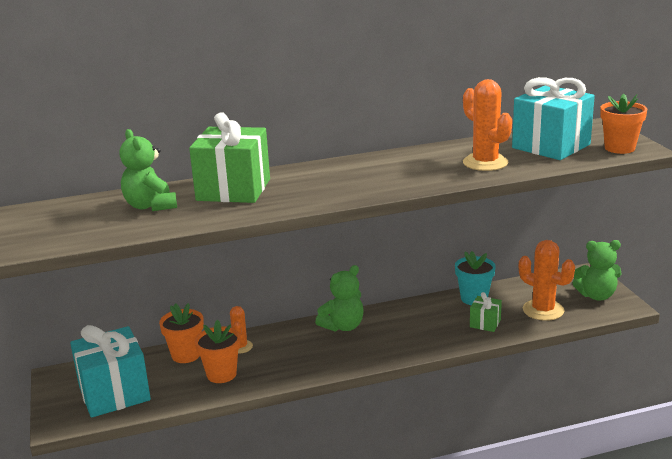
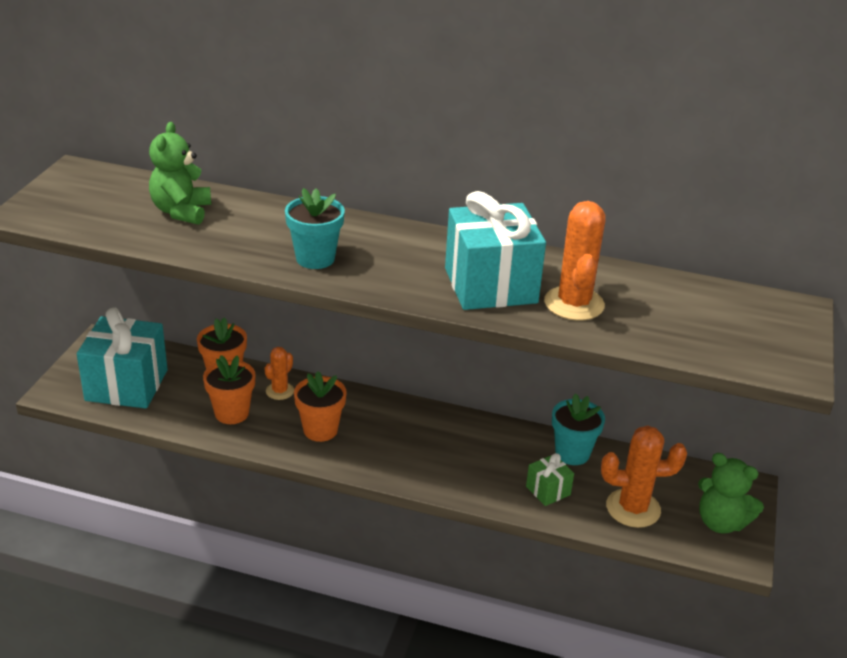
camera: 30 degrees right, 10 degrees up
(233, 190) = (276, 224): green gift -> none
(291, 196) = (315, 258): none -> turquoise flower pot
(343, 326) = (398, 417): green teddy bear -> none
(543, 310) = (633, 508): orange cactus -> orange cactus turned 75 degrees counterclockwise
(551, 146) = (686, 314): turquoise gift -> turquoise gift (490, 285)
(619, 148) = (768, 355): orange flower pot -> orange flower pot (320, 430)

